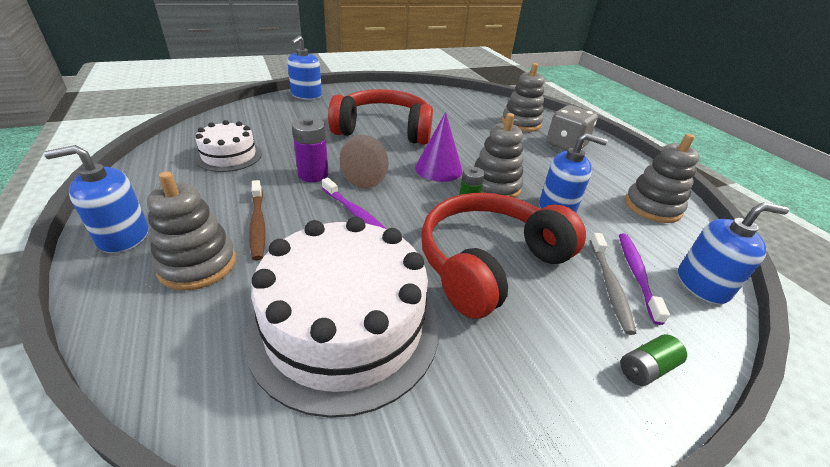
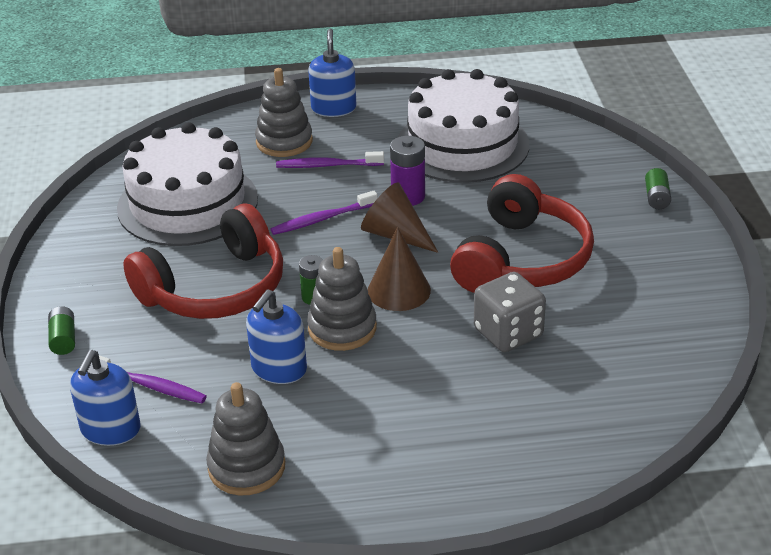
camera: 110 degrees right, 0 degrees up
(229, 156) = (462, 145): white cake -> white cake, size x1.90
(258, 224) = (328, 165): brown toothbrush -> purple toothbrush
(306, 95) = (656, 198): blue soap dispenser -> green battery
(438, 169) = (399, 290): purple cone -> brown cone
(489, 262) = (215, 288): red headphones -> red headphones turned 75 degrees clockwise
(521, 123) = (538, 421): grey stacking toy -> none
(566, 145) = (445, 450): grey dice -> grey dice (508, 333)
(609, 285) = (147, 358): grey toothbrush -> none

